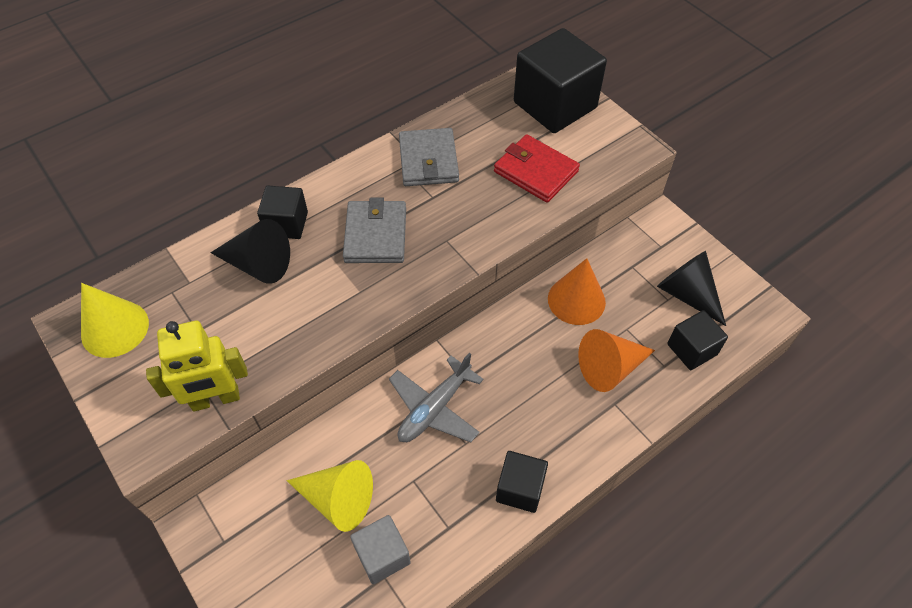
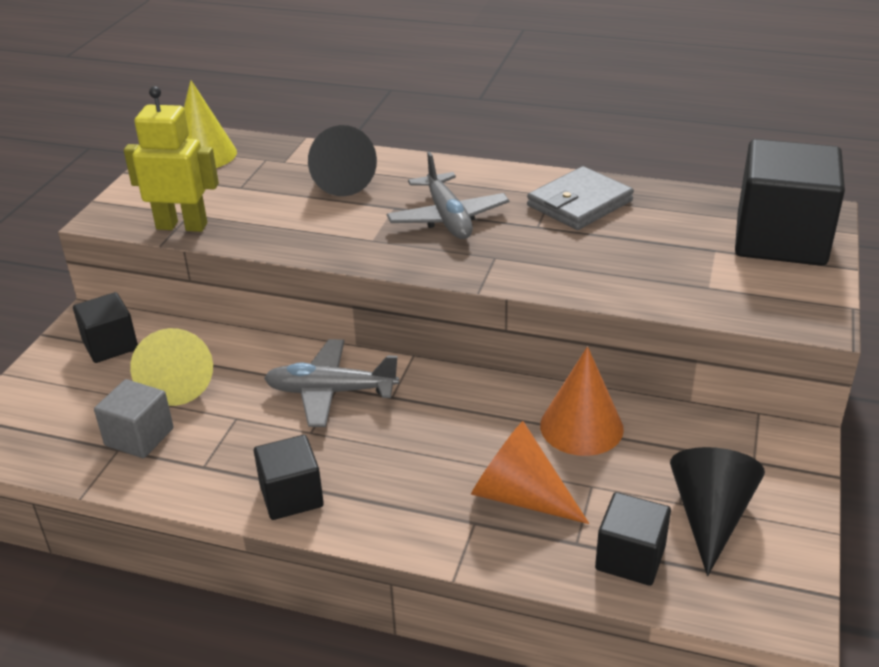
camera: 55 degrees right, 20 degrees down
(215, 399) = (182, 226): yellow robot -> yellow robot turned 150 degrees clockwise
(286, 224) = (400, 172): black cube -> black cube (110, 345)
(376, 235) = (448, 218): grey wallet -> grey plane
(536, 171) = (665, 268): red wallet -> none

